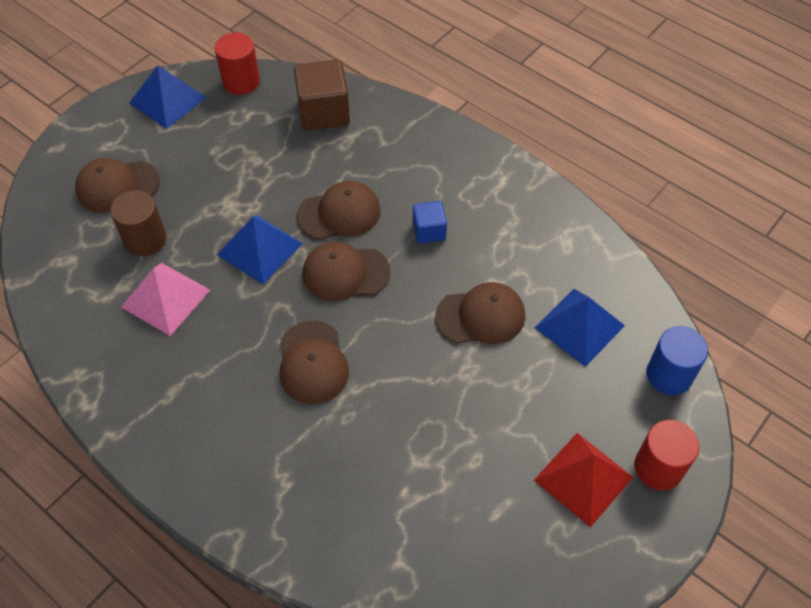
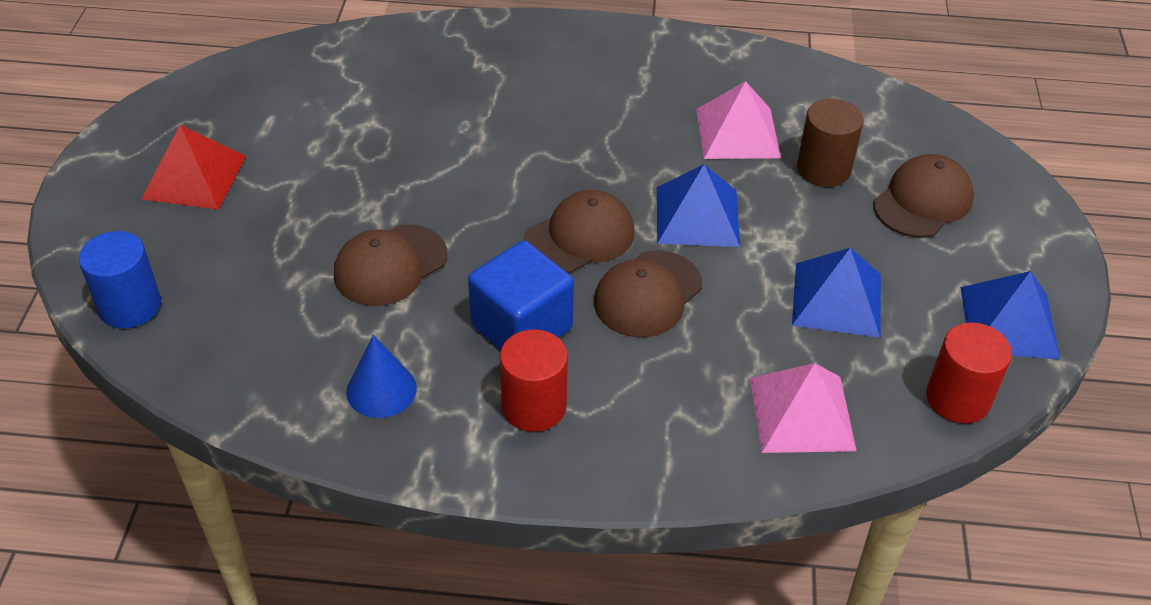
camera: 145 degrees right, 10 degrees down
(312, 362) = (537, 148): brown cap -> none
(323, 112) = (801, 413): brown cube -> pink pyramid
(429, 231) = (521, 327): blue cube -> blue cube, size x1.76
(535, 234) = (381, 390): none -> blue cone
(579, 326) = (264, 308): blue pyramid -> blue pyramid (837, 299)
(658, 467) = (115, 217): red cylinder -> red cylinder (534, 406)

